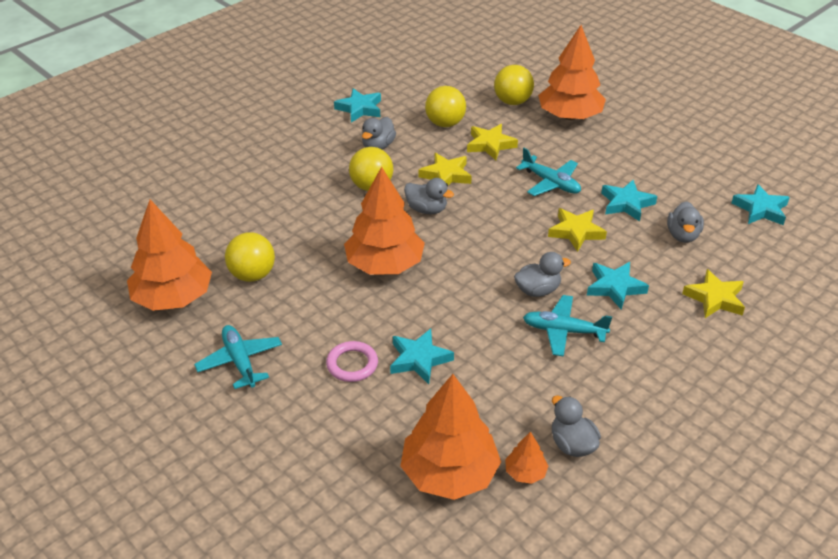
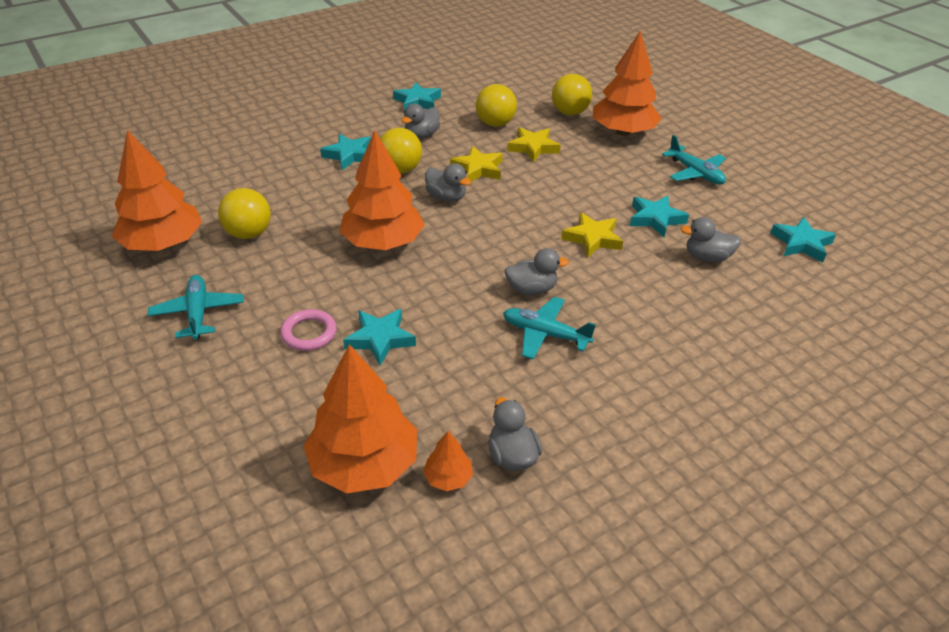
camera: 10 degrees right, 0 degrees up
(551, 183) = (582, 189): turquoise plane -> turquoise plane (695, 173)
(615, 287) = (616, 298): turquoise star -> turquoise star (349, 155)
(682, 235) = (707, 257): grey duck -> grey duck turned 75 degrees clockwise
(715, 298) = (724, 325): yellow star -> none

